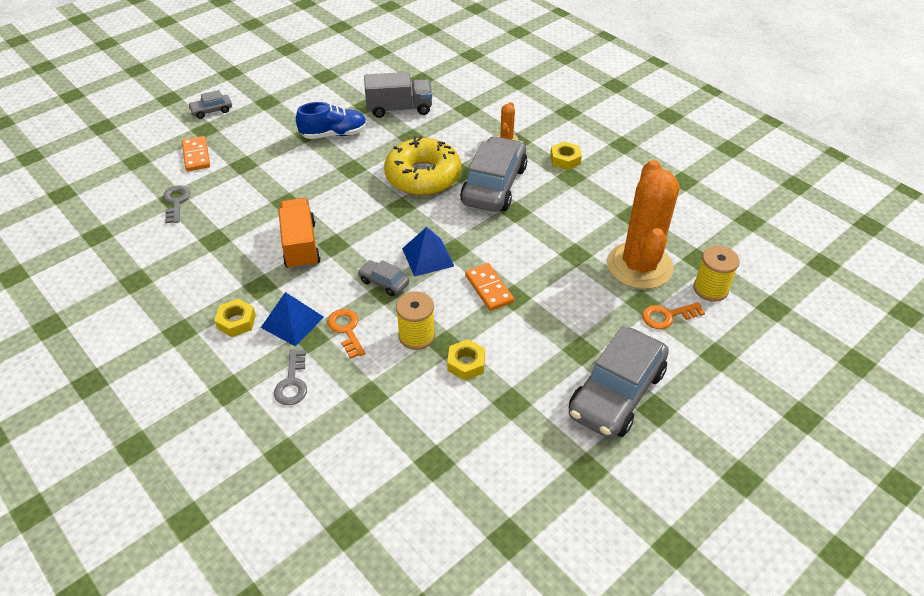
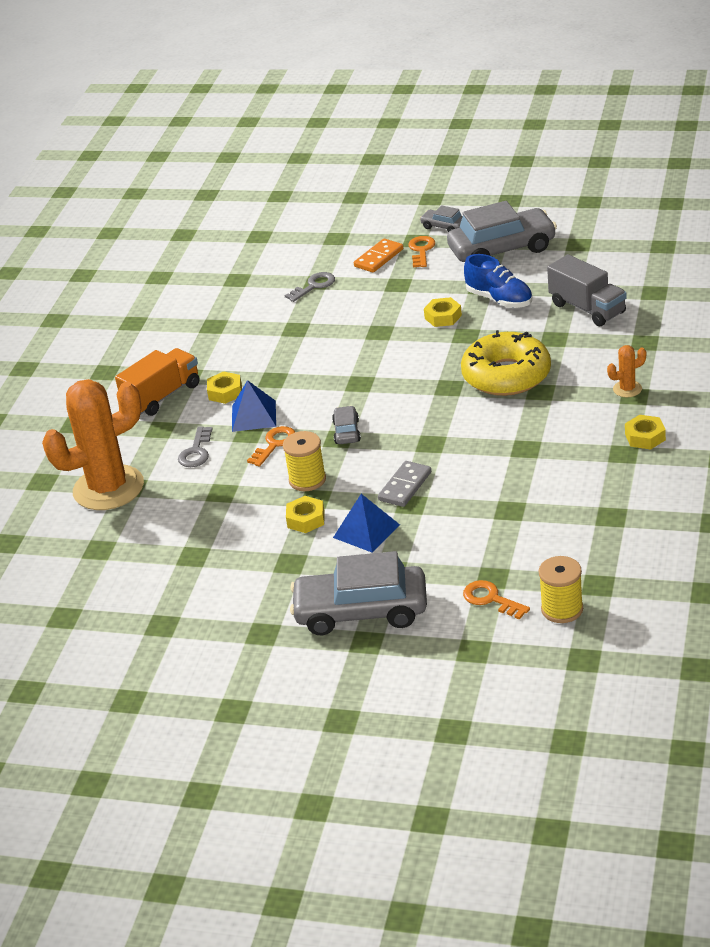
camera: 60 degrees right, 10 degrees down
(221, 134) = (421, 250): none -> orange key
(292, 383) = (196, 452): grey key -> grey key turned 45 degrees counterclockwise
(300, 246) = (338, 369): orange truck -> orange truck (162, 396)
(314, 166) = (443, 317): none -> yellow nut
(428, 257) = (404, 436): blue pyramid -> blue pyramid (366, 531)
(489, 288) = (405, 486): orange domino -> grey domino
(494, 185) = (547, 418): grey car -> grey car (502, 249)
(639, 266) = (541, 553): orange cactus -> orange cactus (108, 488)

